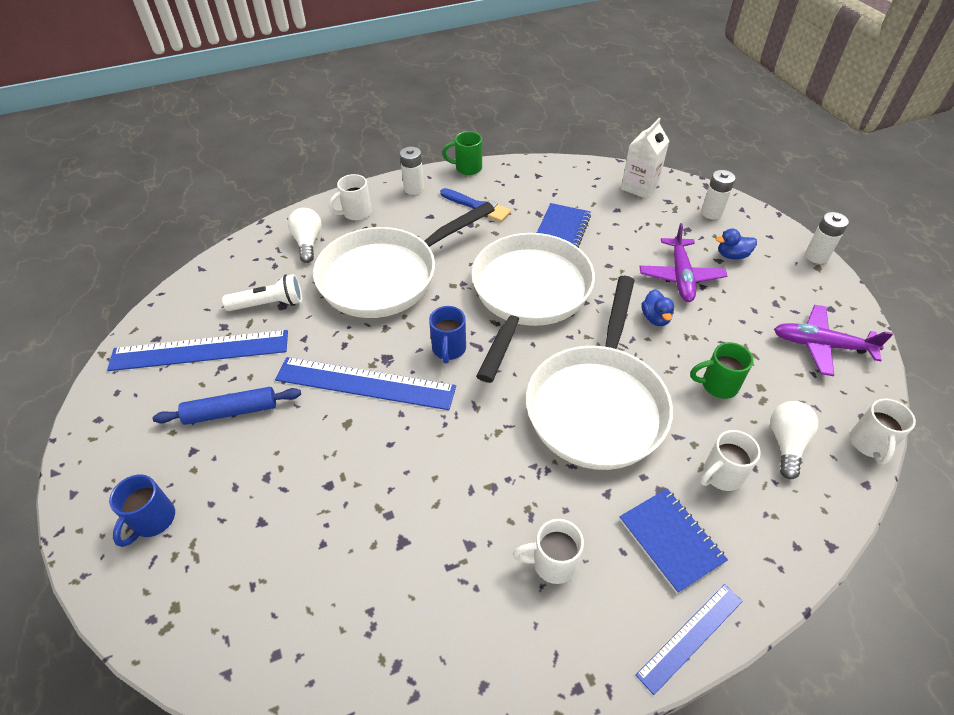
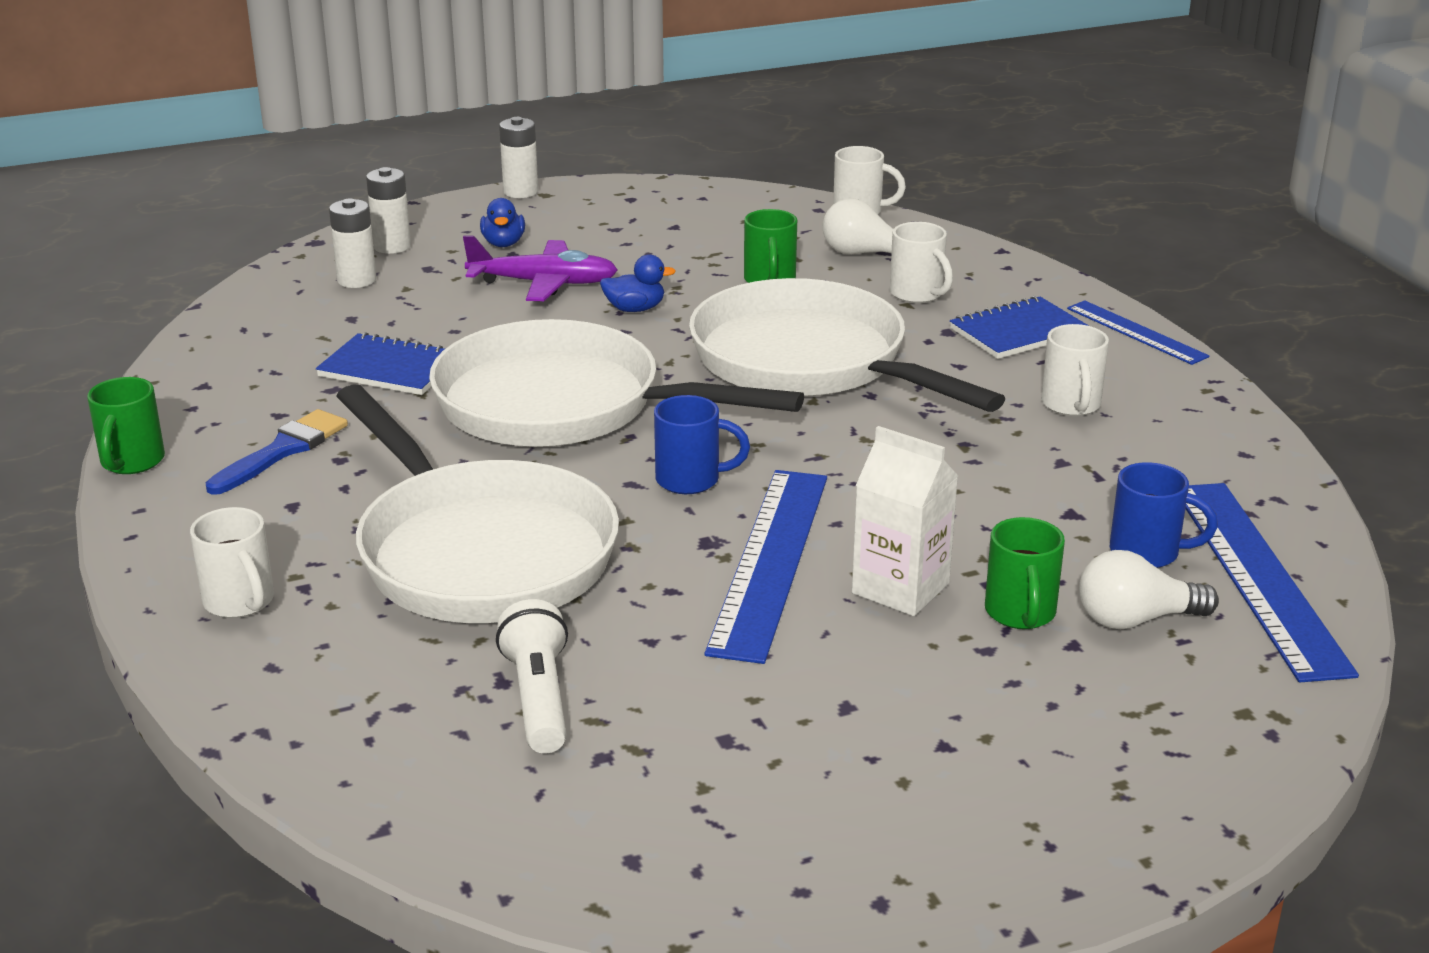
camera: 90 degrees left, 20 degrees down
(153, 521) = (1102, 767): blue mug -> blue mug (1147, 553)
(200, 350) = (676, 780): blue ruler -> blue ruler (1258, 576)
(231, 411) = (845, 709): blue rolling pin -> none
(296, 498) = (1020, 614): none -> green mug
(308, 242) = (330, 663): white light bulb -> white light bulb (1135, 620)
(414, 189) = (178, 528): white battery -> white battery (357, 280)
(597, 405) = (809, 362): white pan -> white pan turned 150 degrees counterclockwise
(639, 187) = (291, 294): white carton -> white carton (900, 588)
(821, 345) = (699, 213): purple plane -> none

